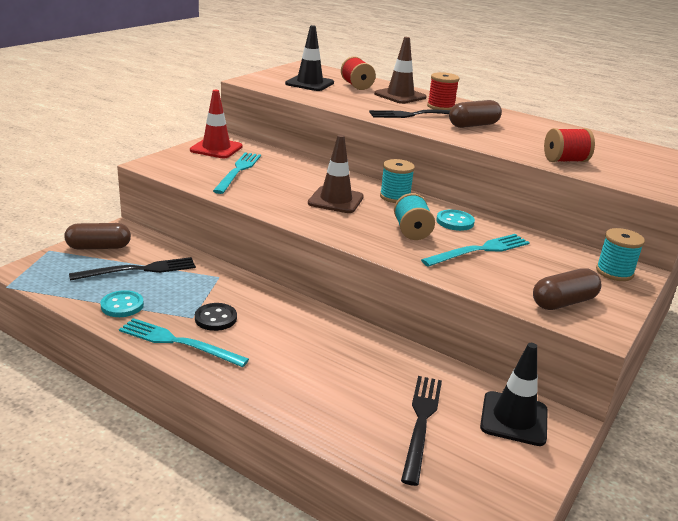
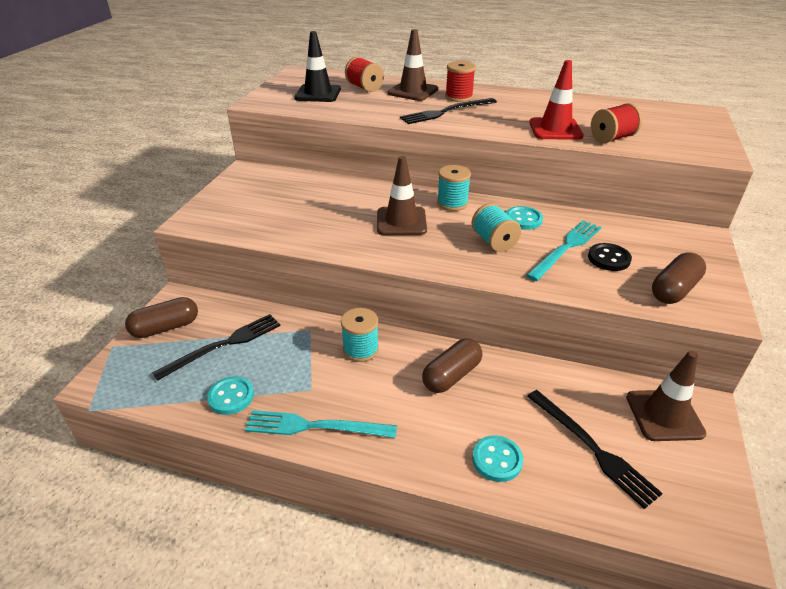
camera: 15 degrees left, 10 degrees up
(215, 318) = (335, 383): black button -> black button (608, 258)
(216, 148) = (246, 185): red traffic cone -> red traffic cone (555, 129)
(238, 171) = (285, 208): turquoise fork -> none
(323, 406) = (497, 460): none -> turquoise button
(421, 423) = (592, 448): black fork -> black fork turned 150 degrees clockwise
(473, 125) = (504, 113): brown capsule -> brown capsule (451, 375)
(514, 419) = (664, 415): black traffic cone -> brown traffic cone
(614, 272) = (689, 242): turquoise spool -> turquoise spool (360, 349)

